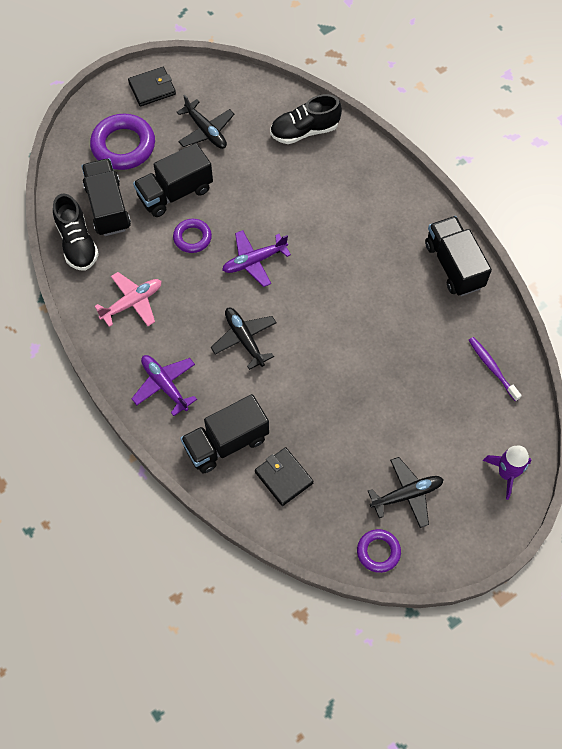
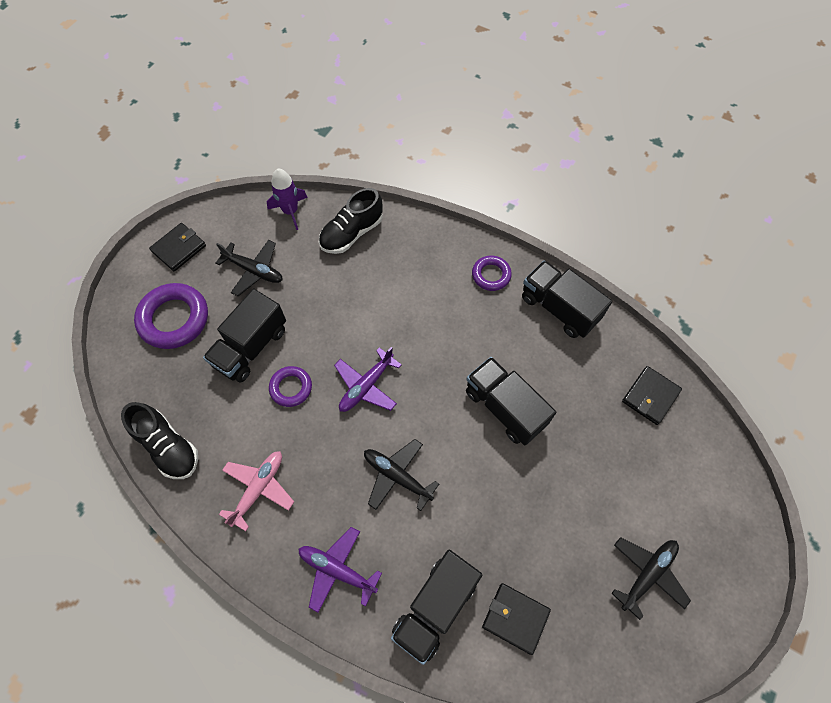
camera: 25 degrees left, 0 degrees up
(107, 207) = (185, 392): black truck -> black truck (504, 408)
(378, 552) = (655, 657): purple ring -> purple ring (491, 275)
(492, 368) = (650, 396): purple toothbrush -> black wallet
(506, 473) = (726, 502): purple rocket -> purple rocket (290, 211)

